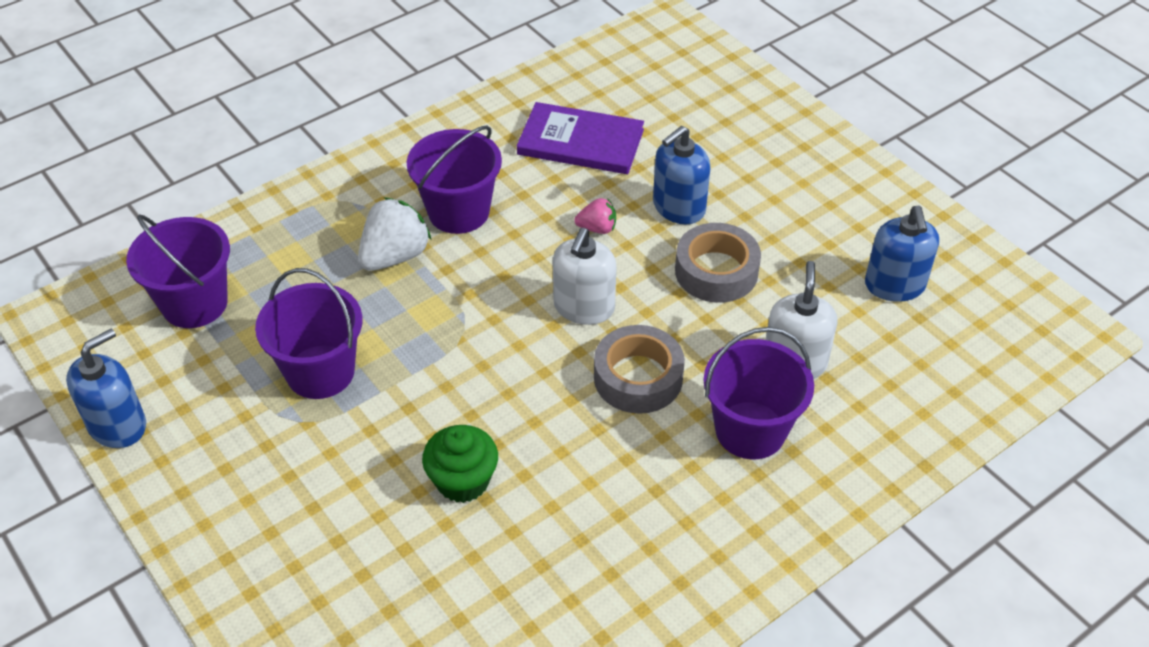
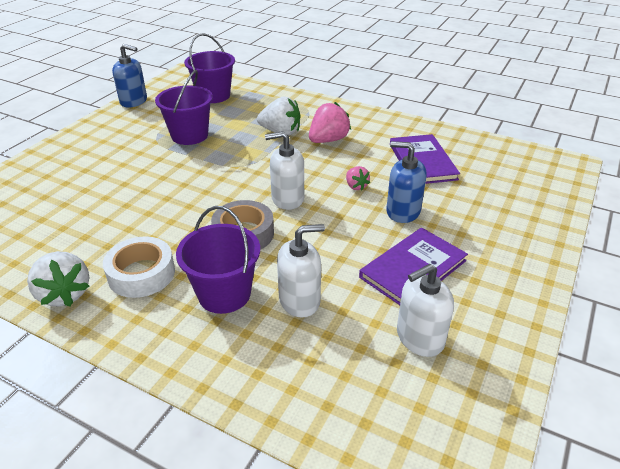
camera: 65 degrees right, 10 degrees down
(458, 212) = (328, 140): purple bucket -> pink strawberry
(463, 481) = (136, 194): green cupcake -> none
(667, 509) = (141, 274): none -> white tape
(668, 605) = (64, 294): none -> white strawberry
(716, 271) = (359, 242): grey tape -> none
(788, 245) = (413, 269): none -> purple book
(894, 285) = (419, 338): blue soap dispenser -> white soap dispenser

